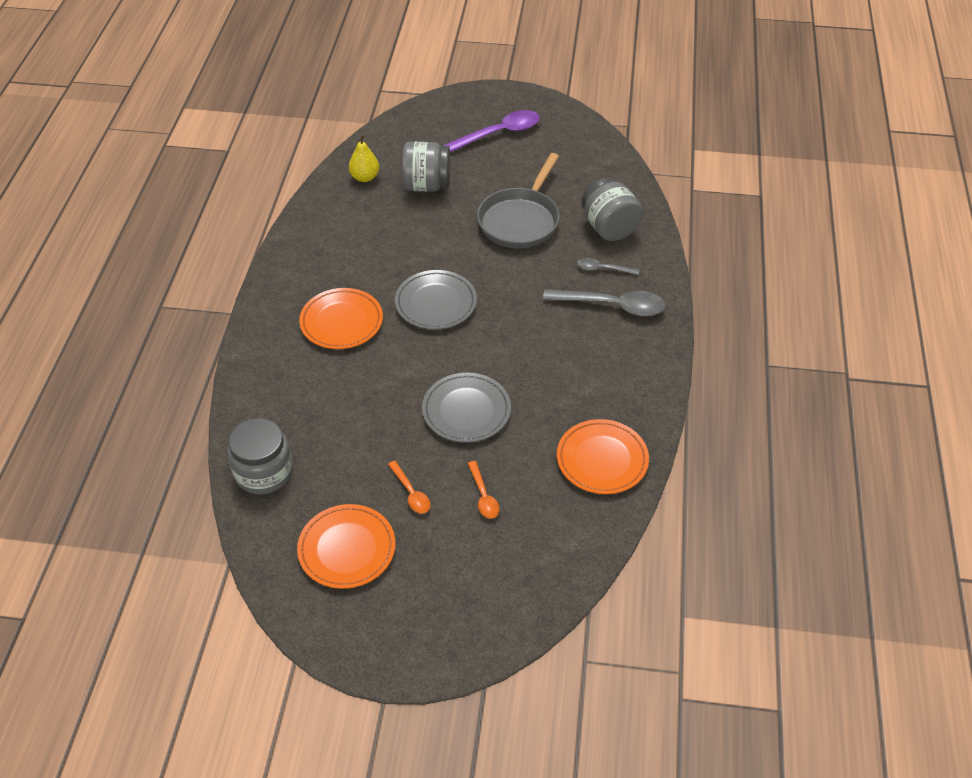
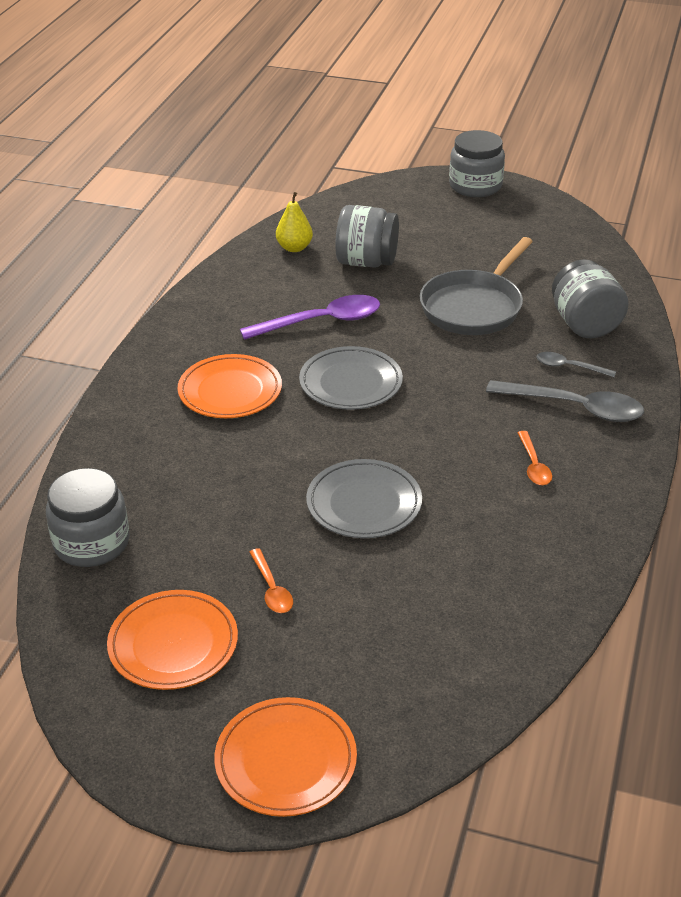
camera: 10 degrees right, 10 degrees down
(483, 496) = (365, 603): orange spoon -> orange spoon (533, 465)
(498, 134) = (464, 218): purple spoon -> purple spoon (321, 322)
(502, 100) = (475, 186): none -> grey jar
(602, 460) = (532, 580): orange plate -> orange plate (286, 761)

